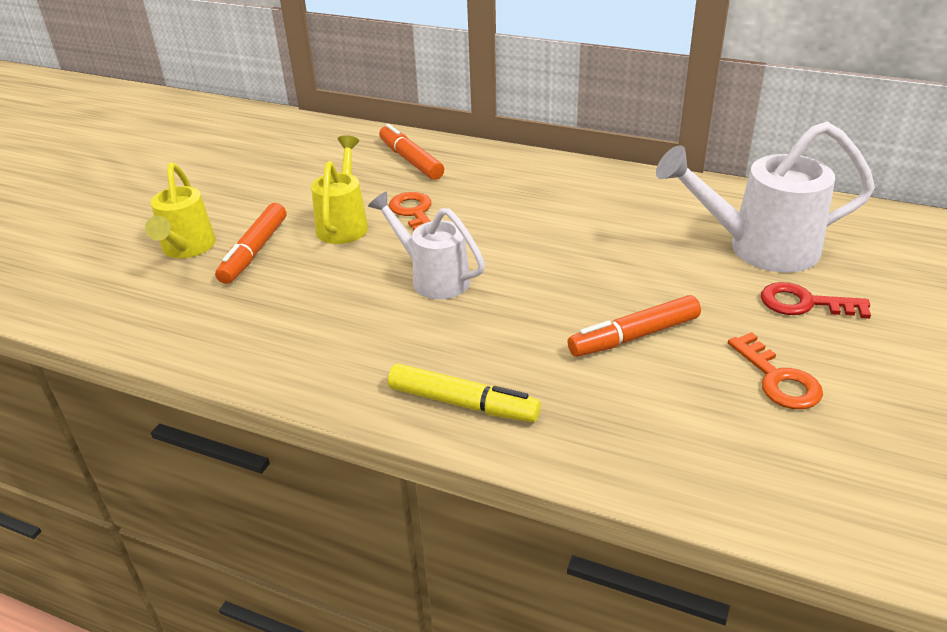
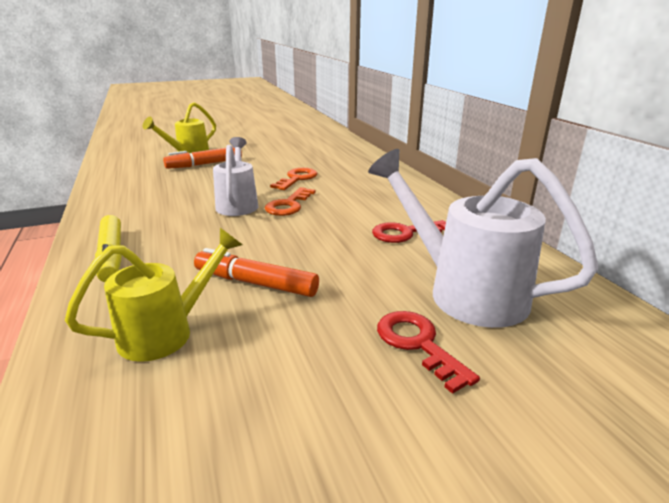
camera: 45 degrees right, 10 degrees down
(344, 224) = (259, 170): yellow watering can -> yellow watering can (167, 332)
(411, 160) = (348, 161): orange marker -> none
(634, 222) = (405, 233): none -> red key
(778, 379) = (274, 372): orange key -> orange key (288, 205)

